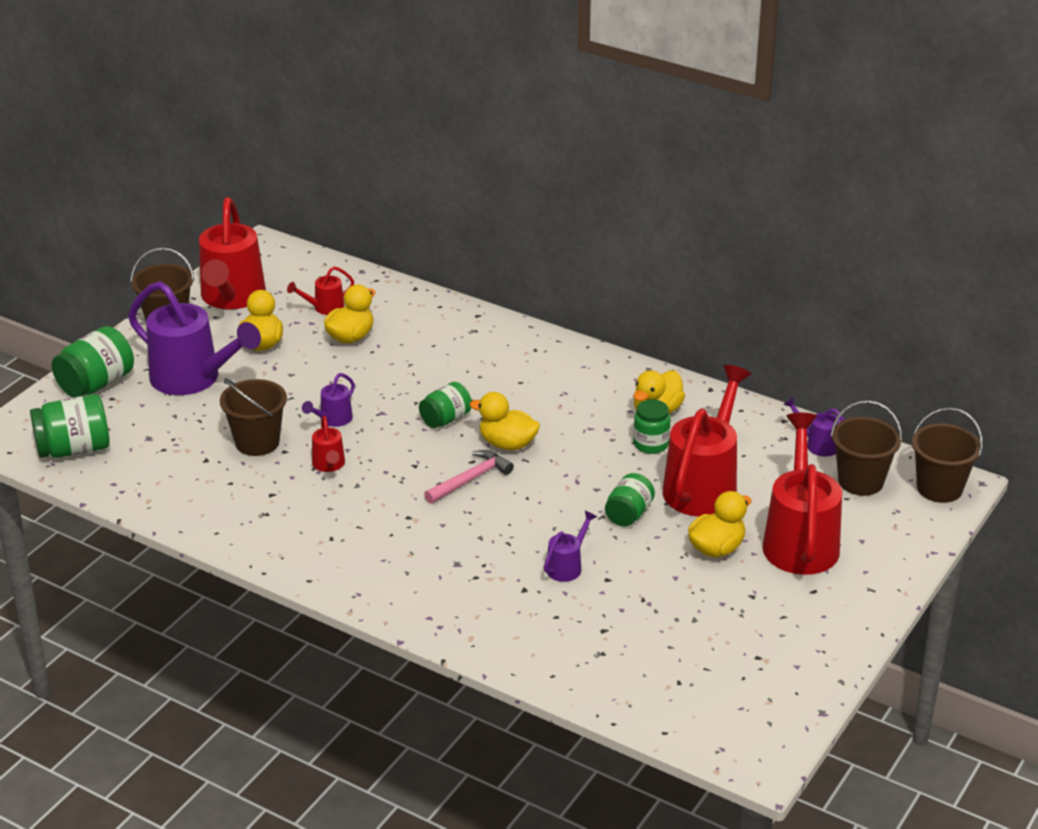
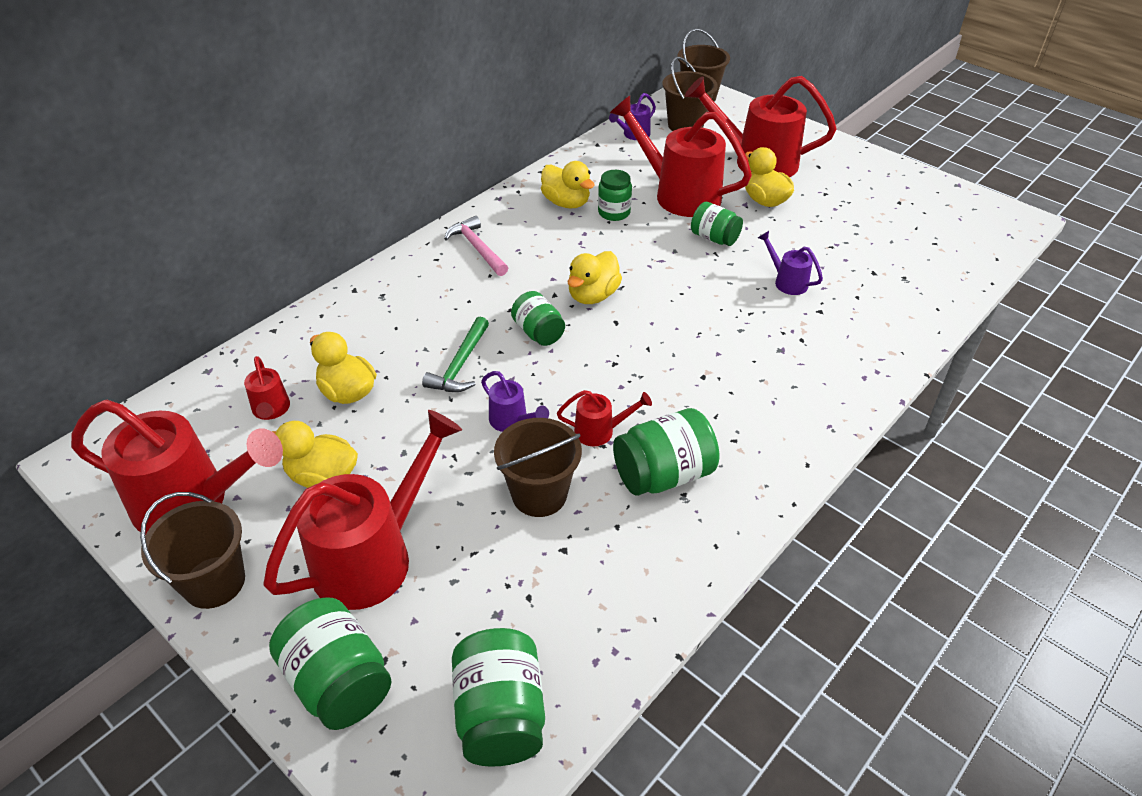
camera: 80 degrees left, 10 degrees up
(193, 379) = (374, 555): purple watering can -> red watering can
(286, 501) = (663, 474): none -> green jar
(394, 384) = (460, 365): none -> green hammer
(471, 479) = (646, 326): pink hammer -> pink hammer (477, 248)

